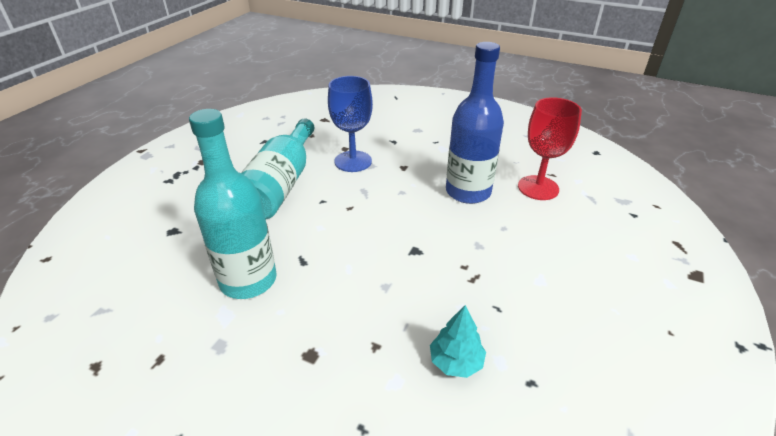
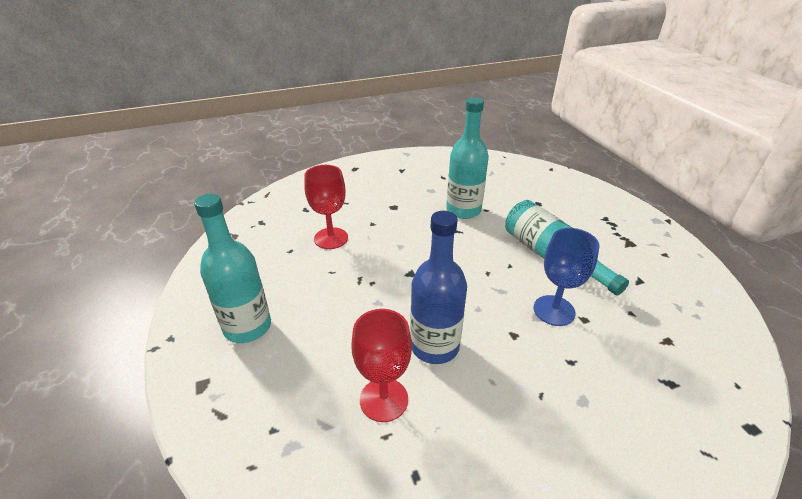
camera: 135 degrees right, 0 degrees up
(456, 362) = (331, 238): turquoise tree -> red goblet
(635, 303) = (247, 327): none -> turquoise bottle

